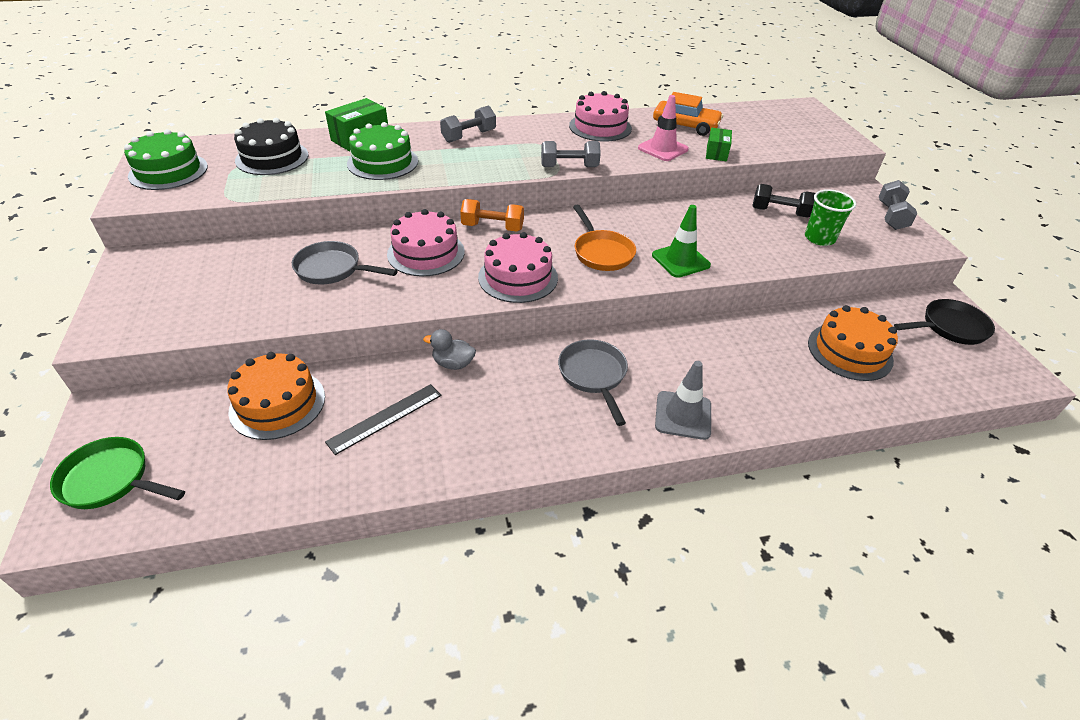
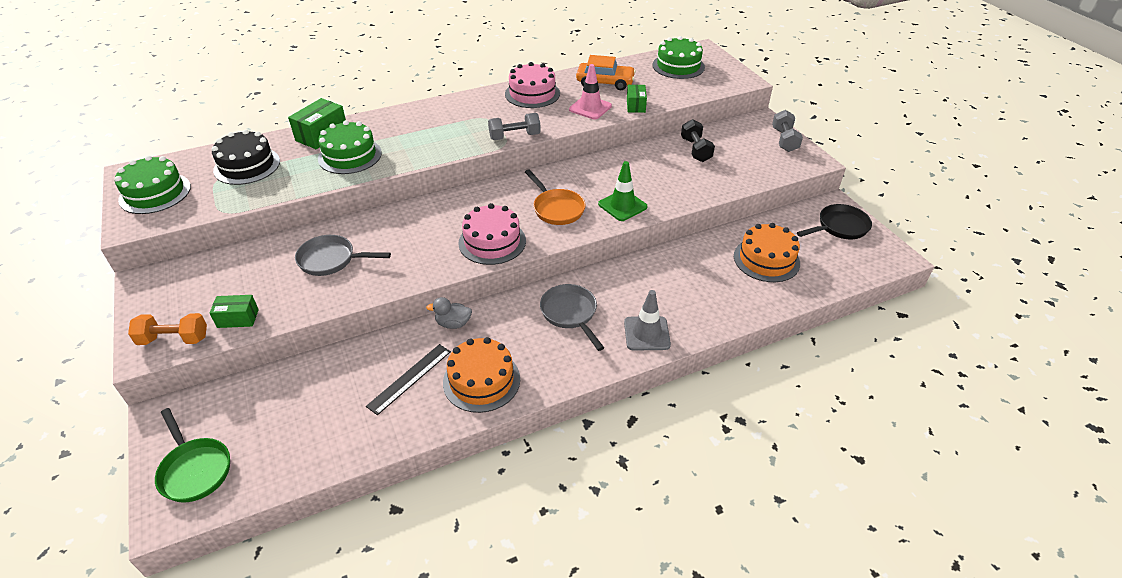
camera: 10 degrees left, 0 degrees up
(110, 480) = (195, 470): green pan -> green pan turned 135 degrees counterclockwise
(210, 315) = (238, 318): none -> green box
(277, 403) = (315, 382): orange cake -> orange cake (481, 380)
(426, 253) = (408, 232): pink cake -> none
(469, 136) = (419, 119): grey dumbbell -> none
(492, 227) = (459, 200): orange dumbbell -> orange dumbbell (174, 339)
(774, 119) = (678, 66): none -> green cake
(780, 212) = (695, 150): black dumbbell -> black dumbbell turned 75 degrees clockwise
(819, 238) = (730, 168): green cup -> none

